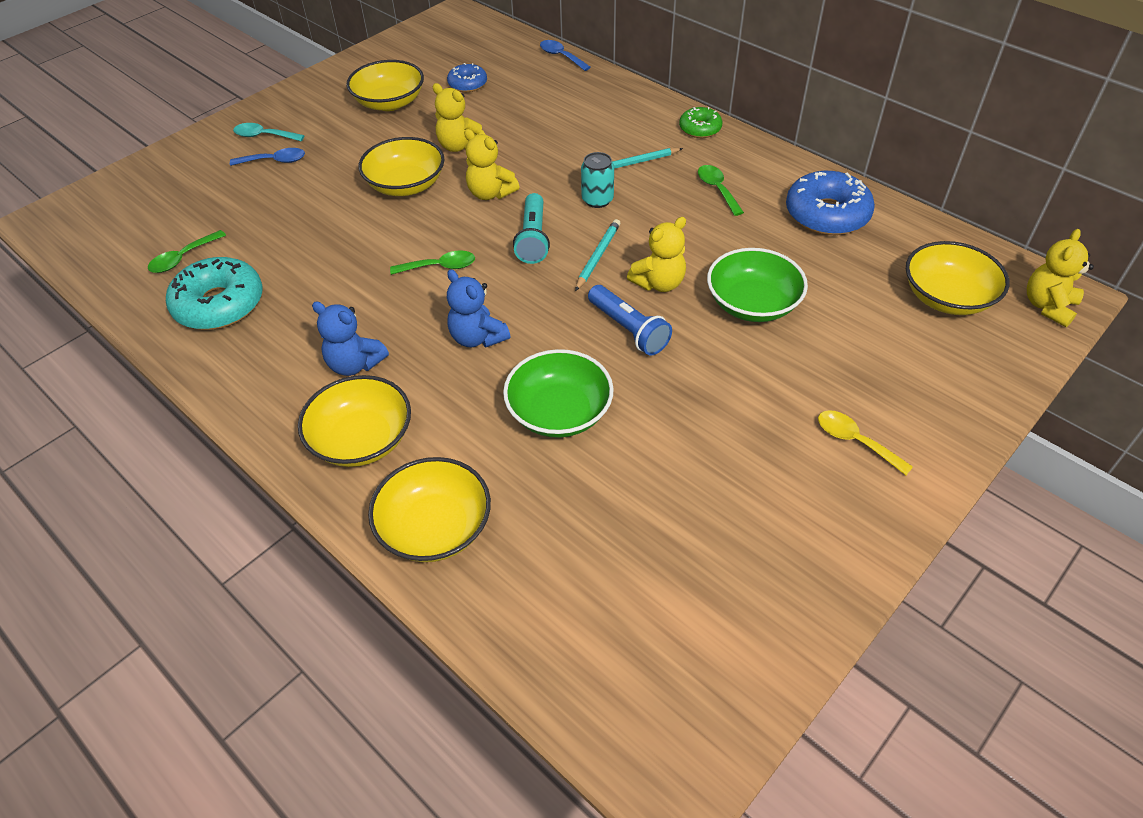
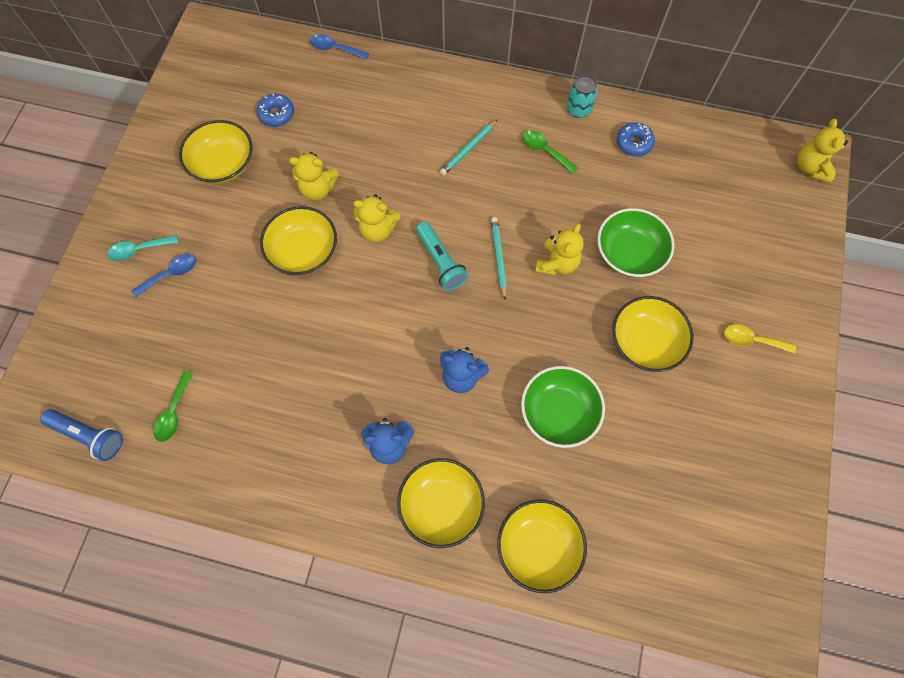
camera: 30 degrees left, 20 degrees up
(219, 304) = (242, 442): turquoise donut -> none
(440, 267) = (389, 322): green spoon -> none
(597, 200) = (464, 200): turquoise can -> turquoise can (578, 109)
(628, 329) = (561, 316): blue flashlight -> blue flashlight (89, 435)
(700, 129) = (496, 90): green donut -> none
(826, 214) = (634, 143): blue donut -> blue donut, size x0.56
(947, 297) = (747, 188): yellow bowl -> yellow bowl (645, 341)

